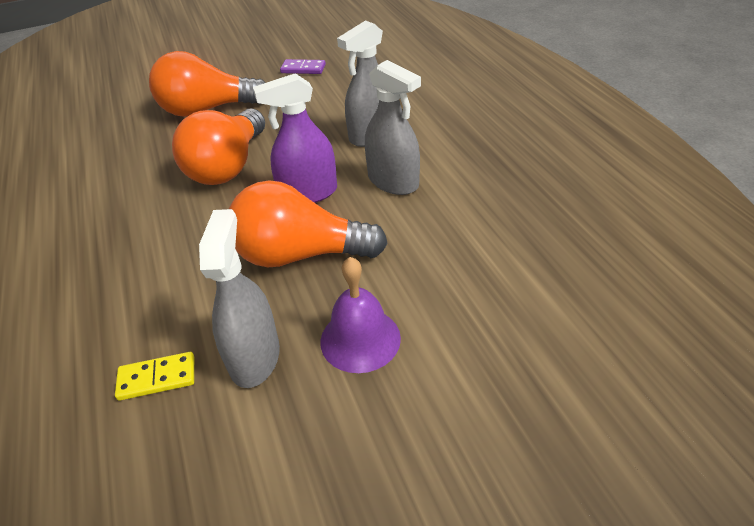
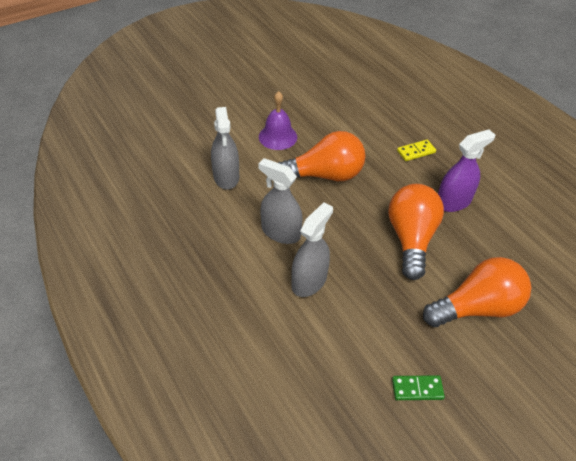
camera: 165 degrees right, 5 degrees up
(157, 378) = (364, 116): yellow domino -> yellow domino (416, 151)
(254, 357) = (325, 126): grey spray bottle -> grey spray bottle (226, 177)
(303, 69) = (417, 389): purple domino -> green domino
(308, 193) = (338, 218): purple spray bottle -> purple spray bottle (453, 202)

